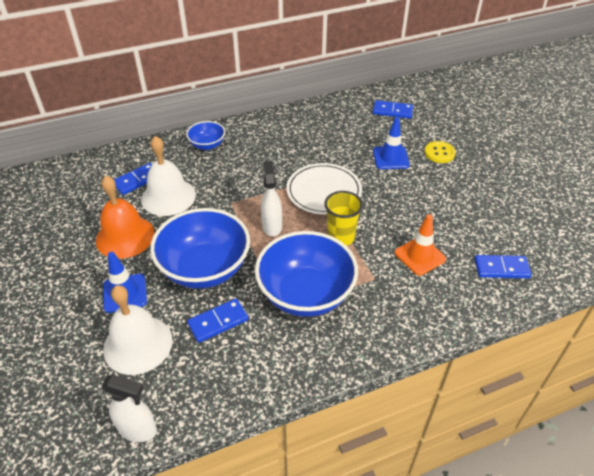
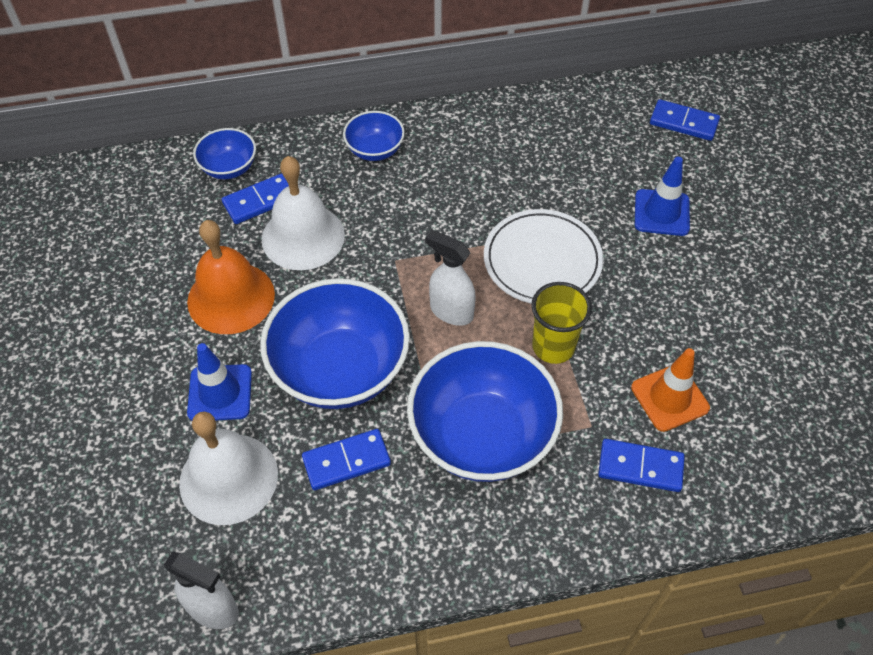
camera: 10 degrees right, 10 degrees up
(114, 165) = (229, 168): none -> blue bowl
(272, 226) = (451, 311): white spray bottle -> white spray bottle turned 60 degrees counterclockwise
(439, 153) = (743, 214): yellow button -> none
(501, 268) = (794, 439): blue domino -> blue domino (640, 467)

